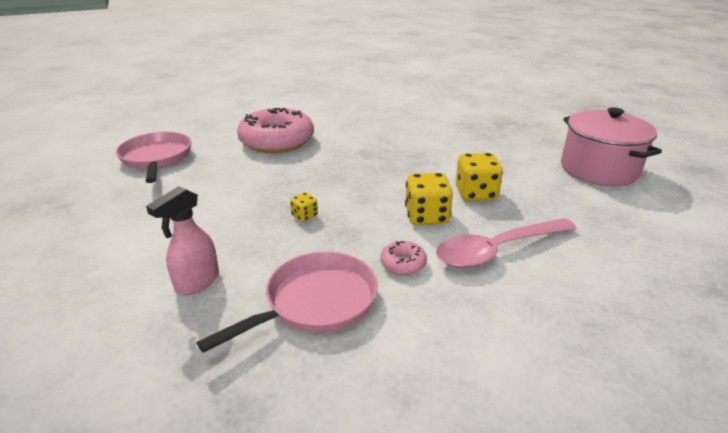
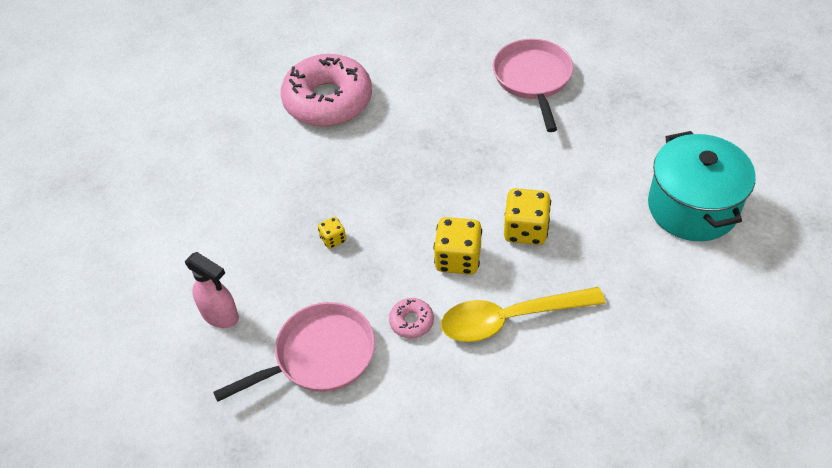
camera: 15 degrees right, 20 degrees up
(156, 159) = (190, 118): pink pan -> pink pan (533, 79)
(197, 282) = (220, 315): pink spray bottle -> pink spray bottle turned 105 degrees counterclockwise
(497, 250) = (510, 319): pink spoon -> yellow spoon
(599, 169) = (692, 207): pink pot -> turquoise pot

